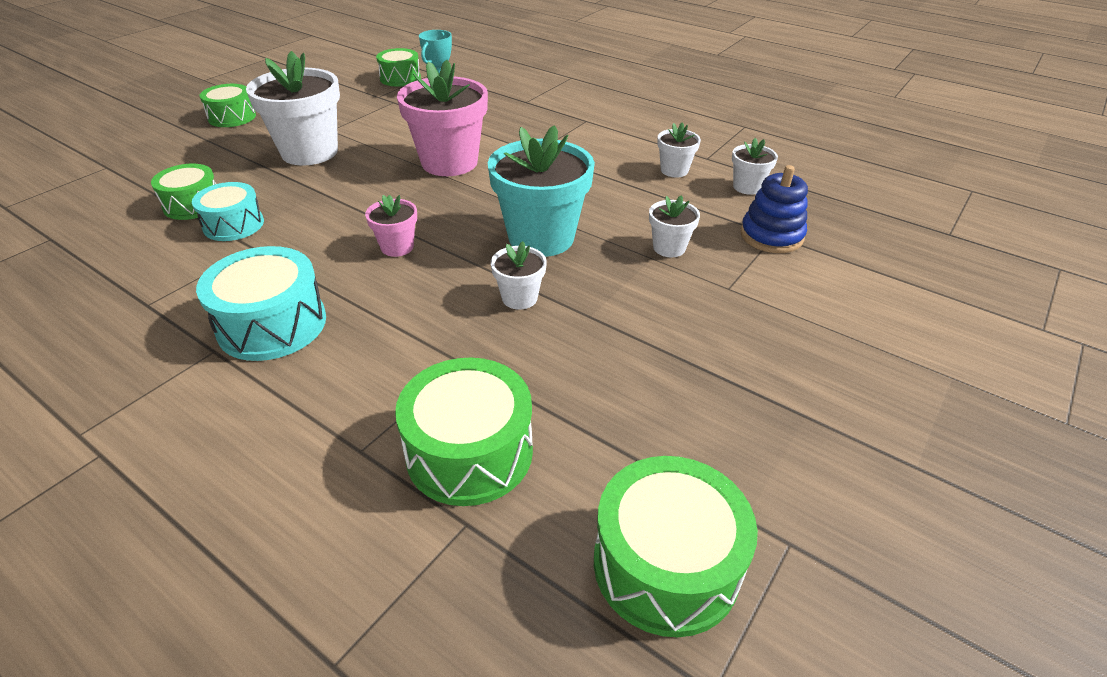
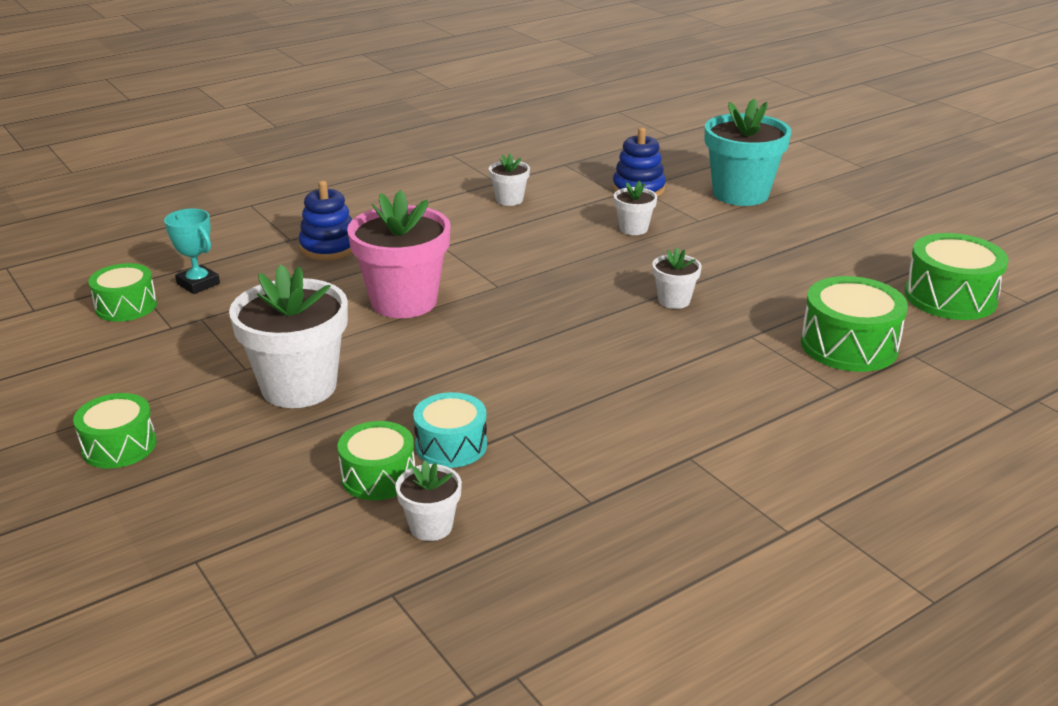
camera: 70 degrees left, 10 degrees down
(272, 324) = (661, 423): turquoise drum -> none
(397, 247) = (560, 348): pink flower pot -> none
(522, 117) = (329, 247): none -> blue stacking toy
(541, 238) = (586, 277): turquoise flower pot -> turquoise flower pot (740, 194)
(747, 187) = (560, 179): white flower pot -> white flower pot (431, 526)

